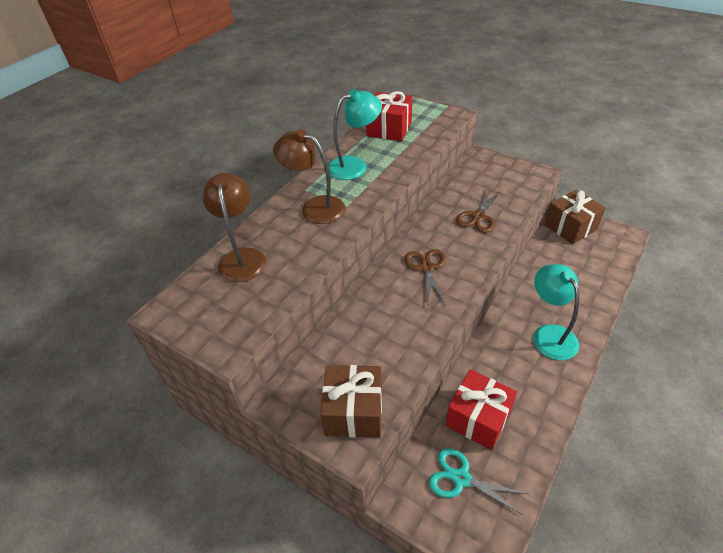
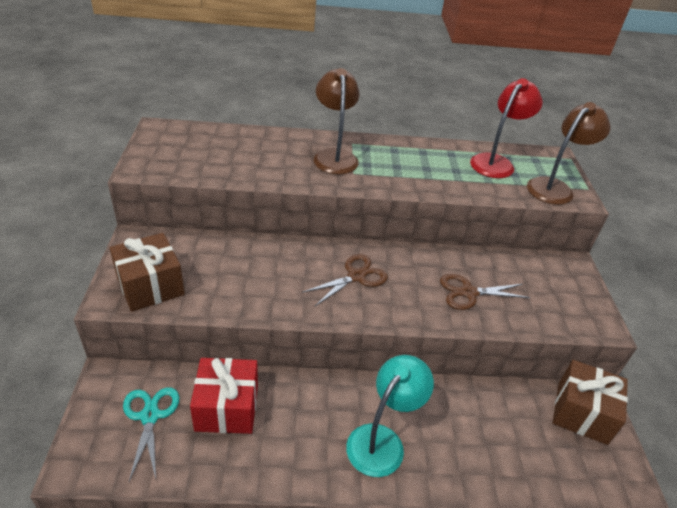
camera: 50 degrees right, 5 degrees down
(242, 257) = (241, 141): brown lamp -> brown lamp (555, 187)
(354, 165) = (415, 159): turquoise lamp -> none
(389, 129) = (496, 162): red gift -> red lamp

